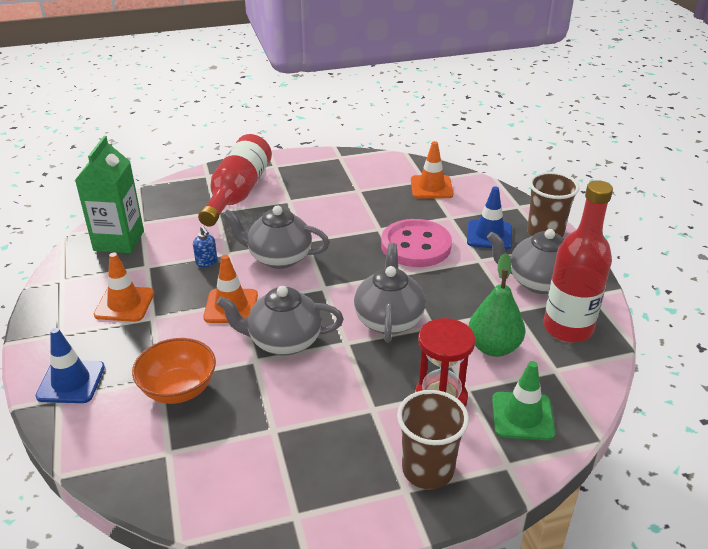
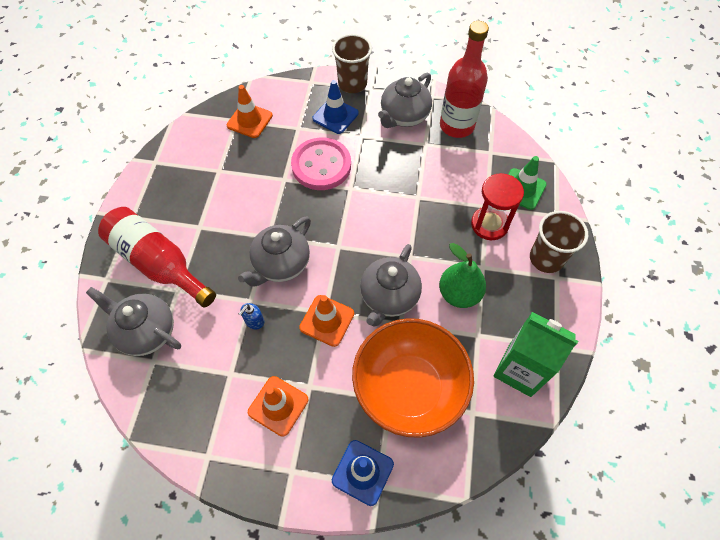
camera: 65 degrees left, 25 degrees up
(119, 241) = (172, 389): green carton -> green carton (520, 370)
(178, 389) = (409, 388): orange bowl -> orange bowl, size x1.69
(207, 262) = (254, 321): blue soap dispenser -> blue soap dispenser turned 135 degrees clockwise
(388, 320) = (398, 220): grey teapot -> grey teapot (146, 331)
(493, 347) = (455, 173): green pear -> green pear (459, 294)

